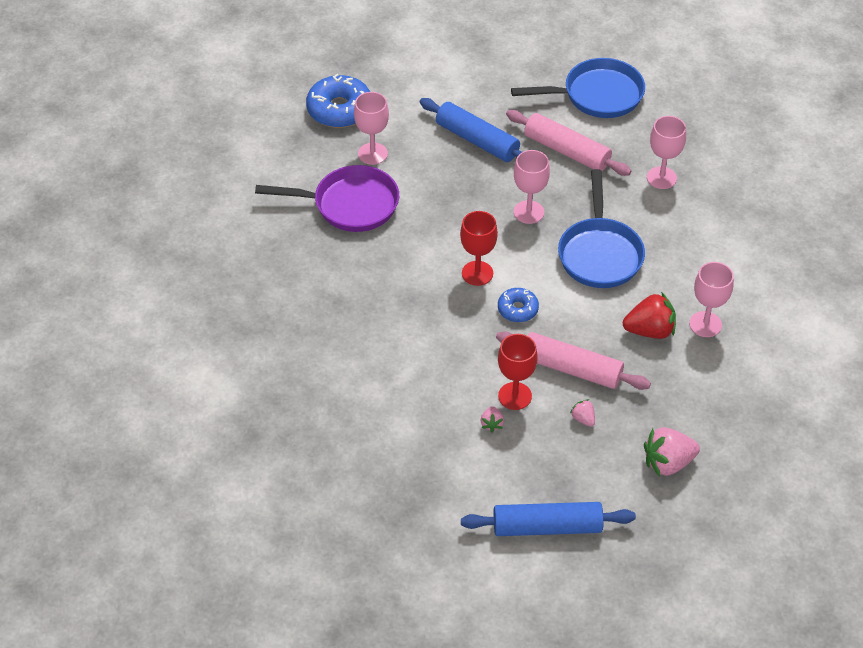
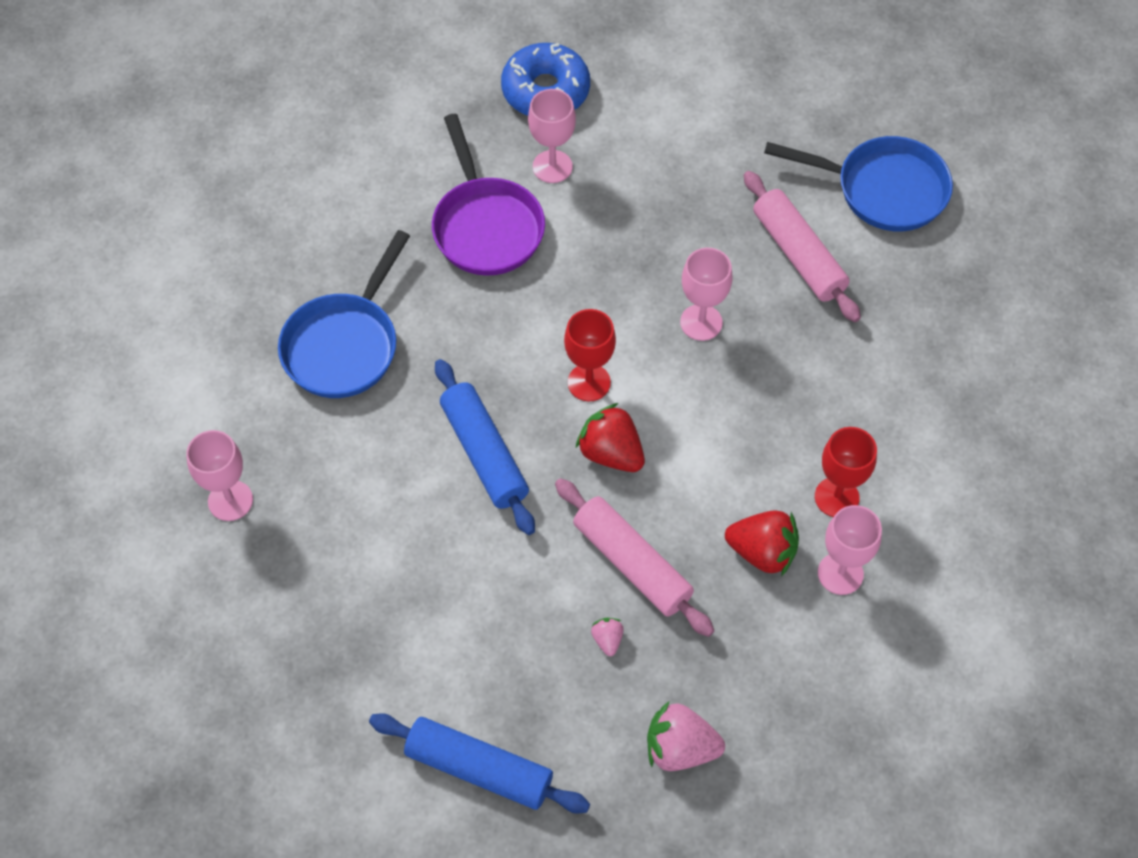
camera: 25 degrees right, 10 degrees up
(350, 205) = (486, 226): purple pan -> purple pan turned 45 degrees clockwise
(477, 140) = (692, 197): blue rolling pin -> blue rolling pin (484, 453)
(492, 424) = (491, 598): pink strawberry -> none
(515, 396) = (540, 571): red goblet -> red goblet (836, 497)
(517, 309) = (611, 453): blue donut -> red strawberry
(600, 254) = (759, 417): blue pan -> blue pan (344, 345)
(661, 178) = (901, 340): pink goblet -> pink goblet (230, 500)

